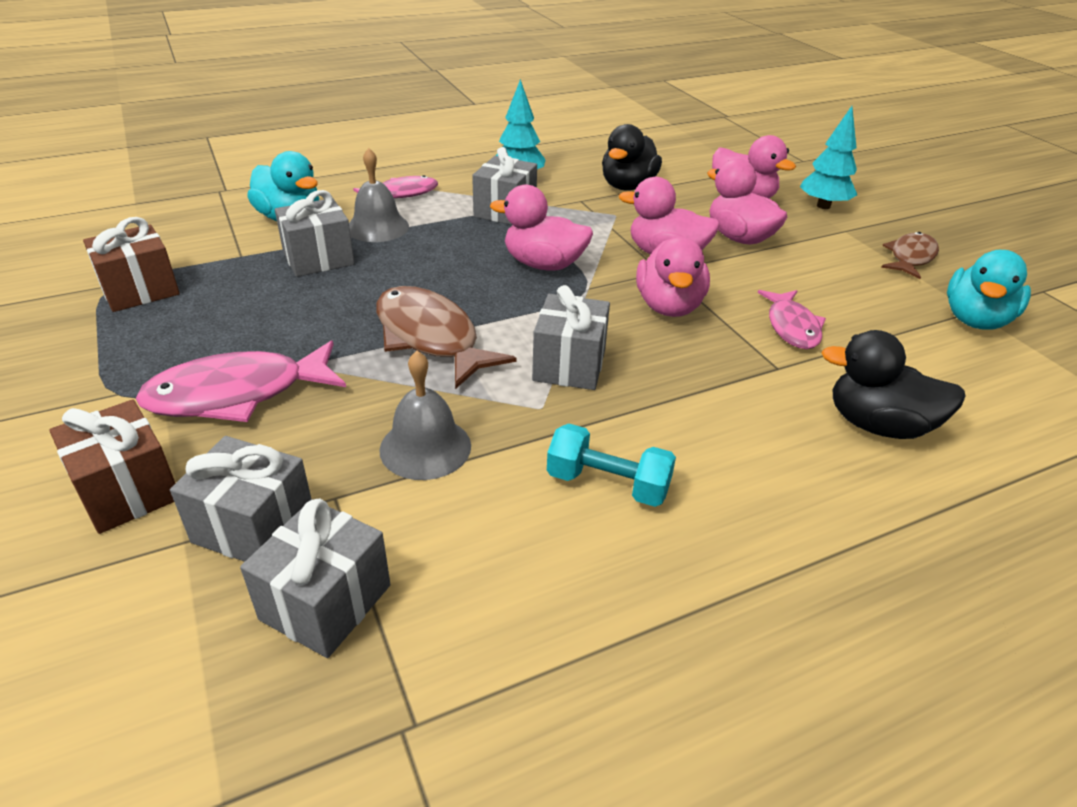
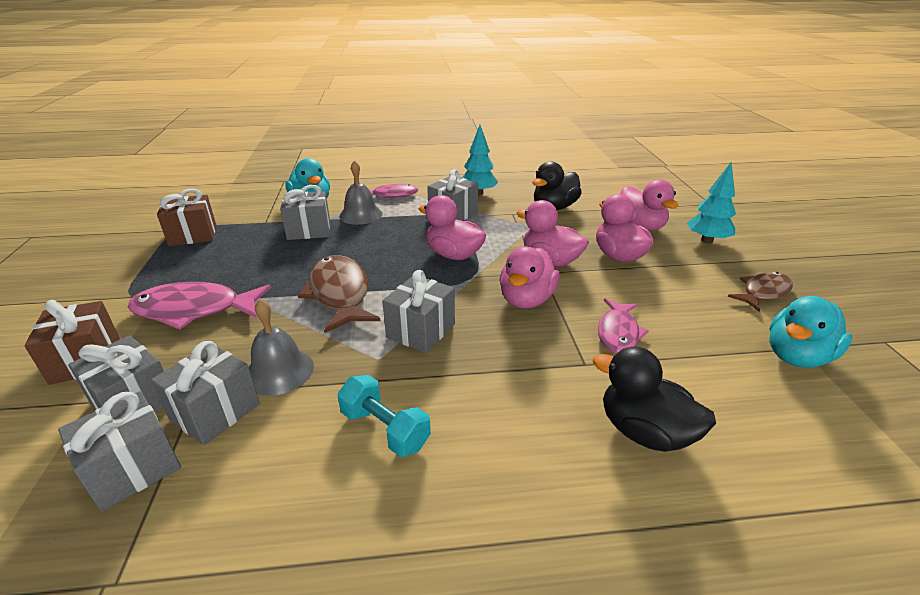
camera: 20 degrees right, 5 degrees down
(380, 513) = (215, 412): none -> grey gift

